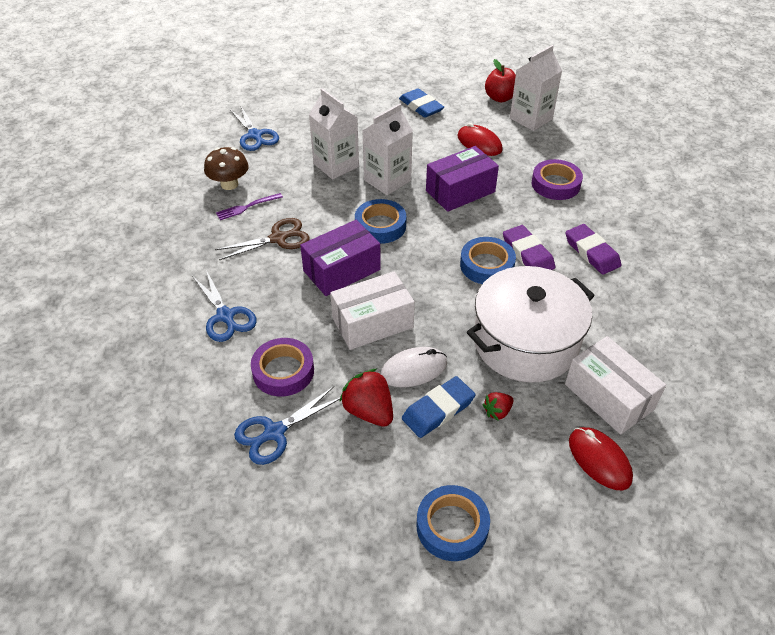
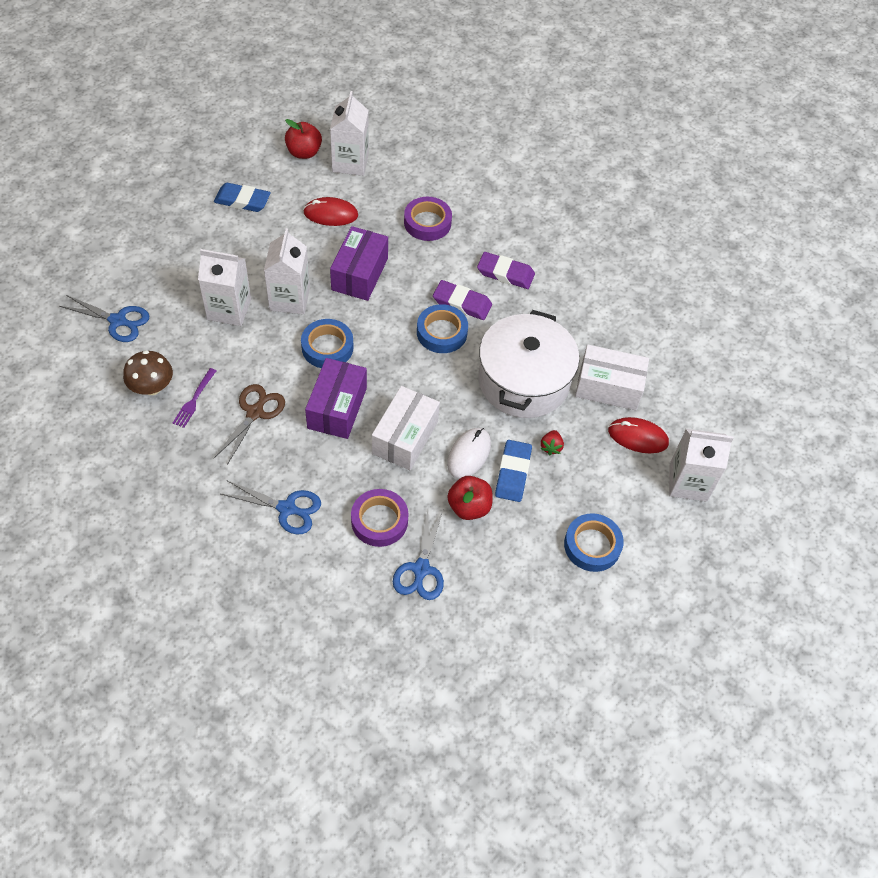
camera: 45 degrees left, 10 degrees up
(369, 411) = (469, 507): red strawberry -> red apple
(618, 540) = (688, 482): none -> white carton

